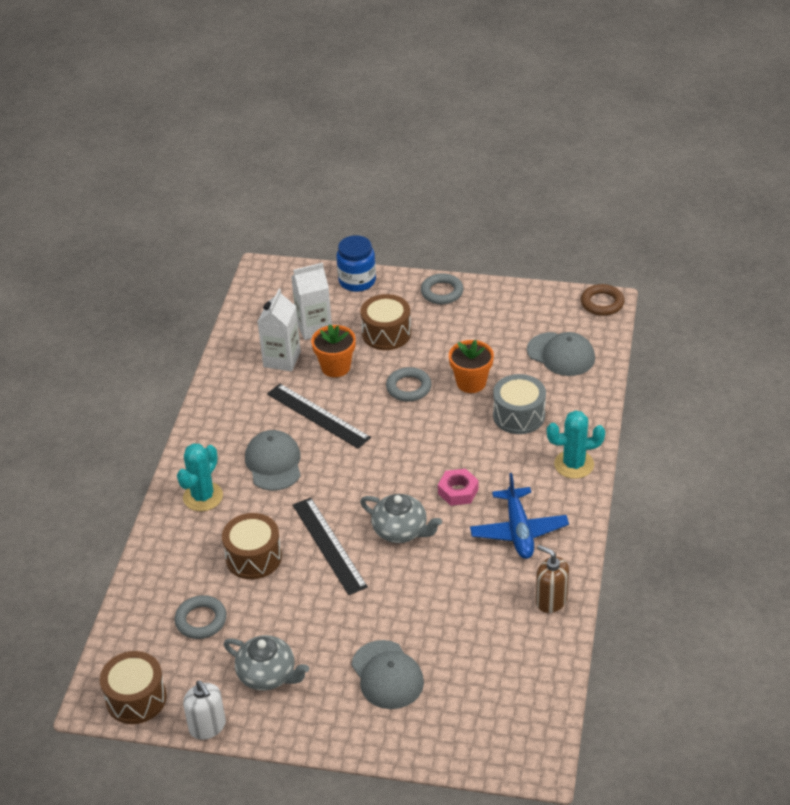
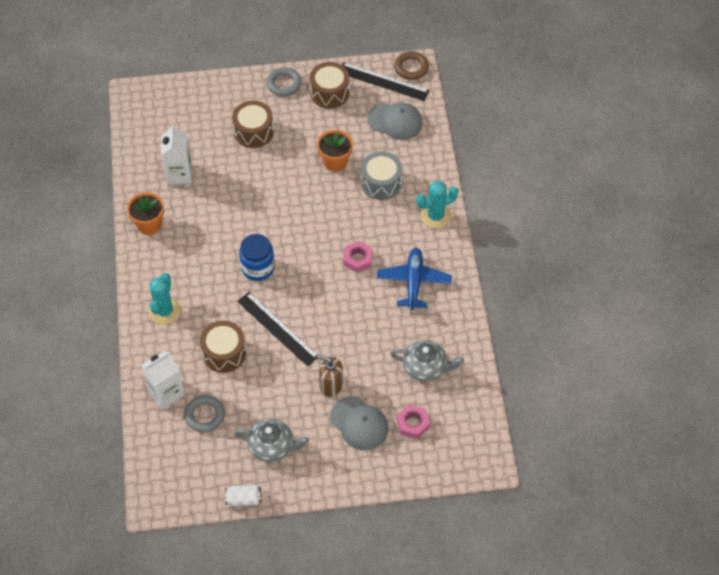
camera: 20 degrees left, 15 degrees up
(136, 698) = (181, 491): brown drum -> brown drum (329, 93)
(207, 727) = (243, 499): white soap dispenser -> white can
(273, 463) = (208, 268): grey cap -> none
(314, 327) = (194, 138): white carton -> white carton (166, 392)
(318, 415) = (227, 218): black ruler -> black ruler (383, 81)
(335, 367) = (225, 171): orange flower pot -> orange flower pot (149, 224)
(357, 281) = (212, 87): blue jar -> blue jar (258, 268)
(401, 531) = (327, 303): grey teapot -> grey teapot (425, 367)
(408, 387) = (289, 177): grey ring -> none
(456, 692) = (412, 424): none -> pink nut
(518, 531) = (413, 282): blue plane -> blue plane turned 150 degrees counterclockwise
(551, 600) = (455, 333): brown soap dispenser -> brown soap dispenser (331, 385)

